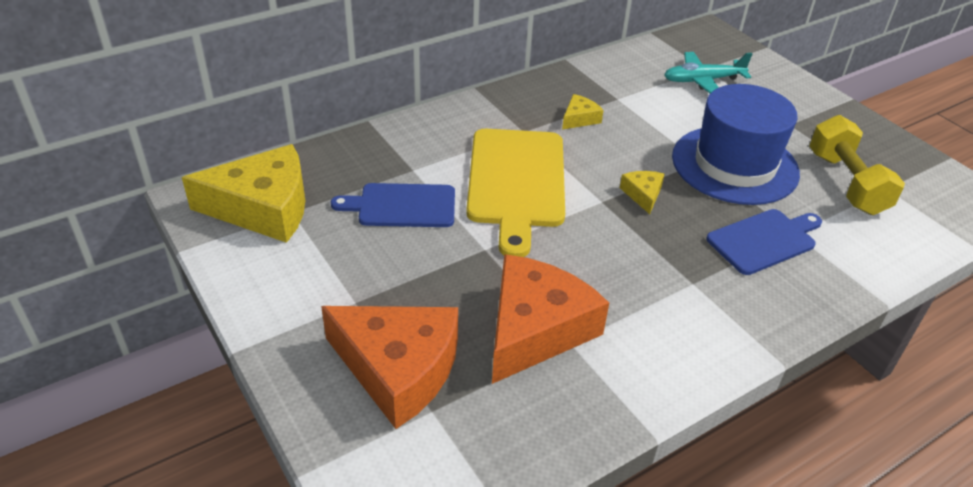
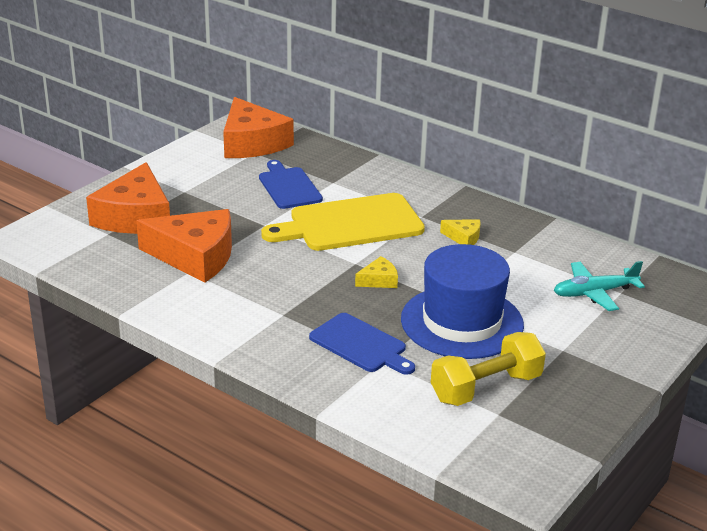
camera: 70 degrees right, 10 degrees down
(264, 208) = (252, 143): yellow cheese -> orange cheese
(702, 81) = (594, 293): turquoise plane -> turquoise plane turned 75 degrees counterclockwise

